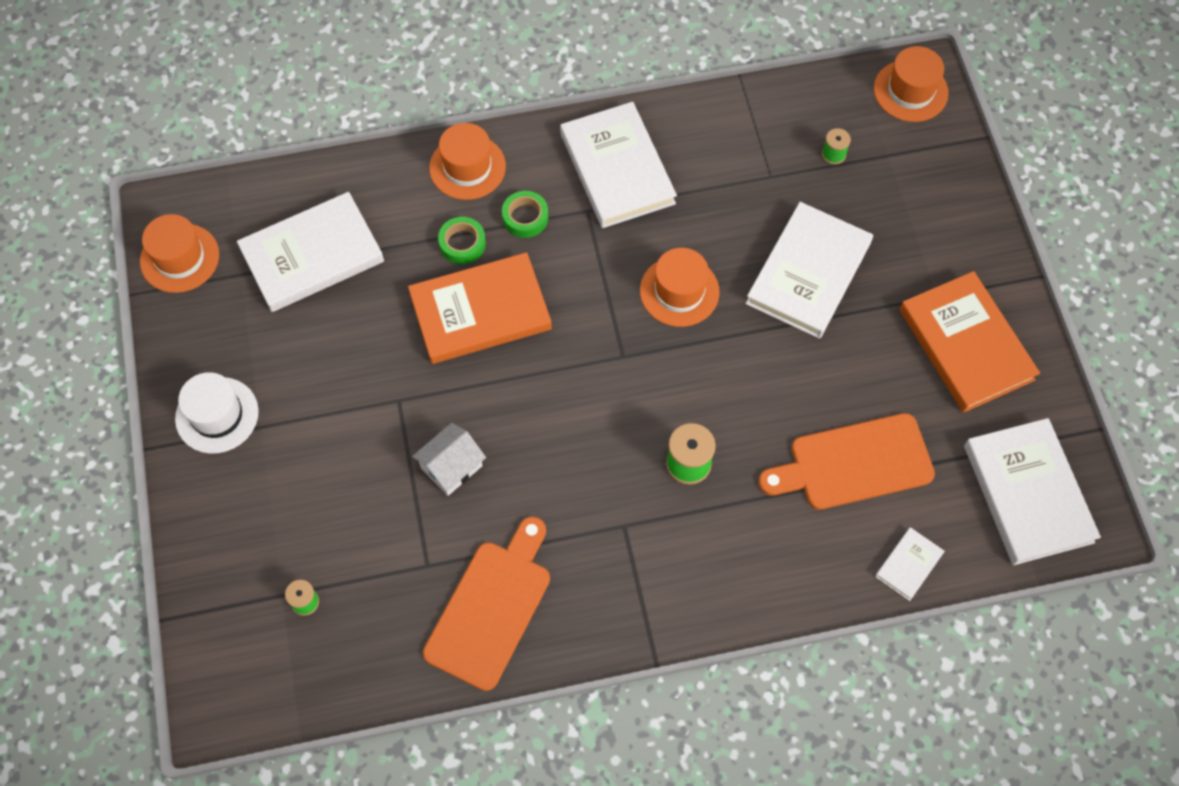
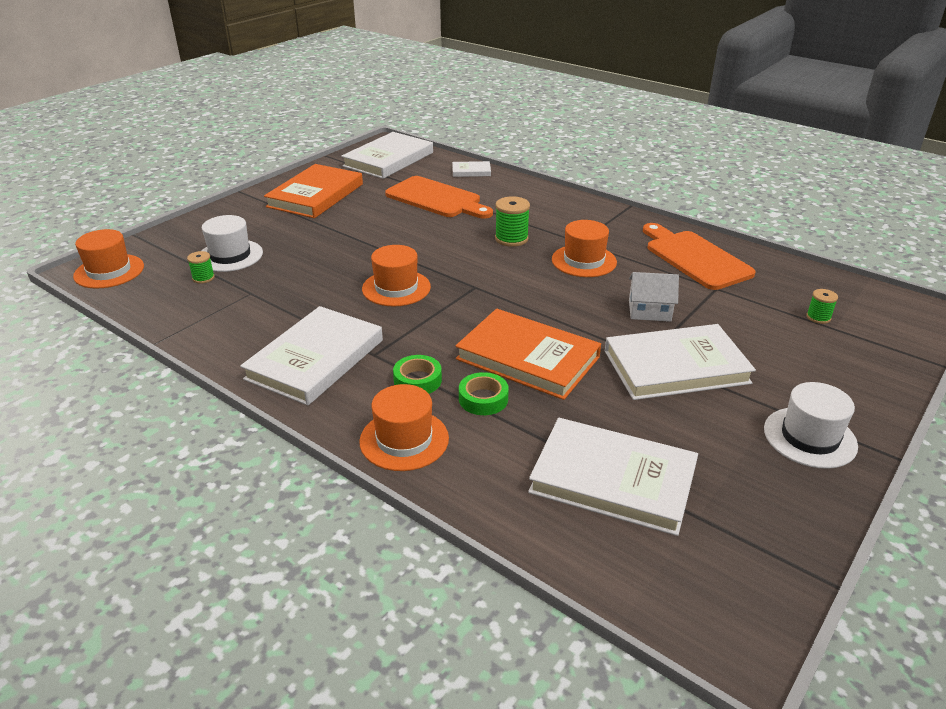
camera: 130 degrees left, 30 degrees down
(179, 258) = (752, 578): orange hat -> orange hat (584, 261)
(491, 608) = (694, 258): orange cutting board -> orange cutting board turned 75 degrees clockwise
(808, 273) = (322, 252): white book -> white book (676, 367)
(866, 194) = (230, 256): none -> white hat

